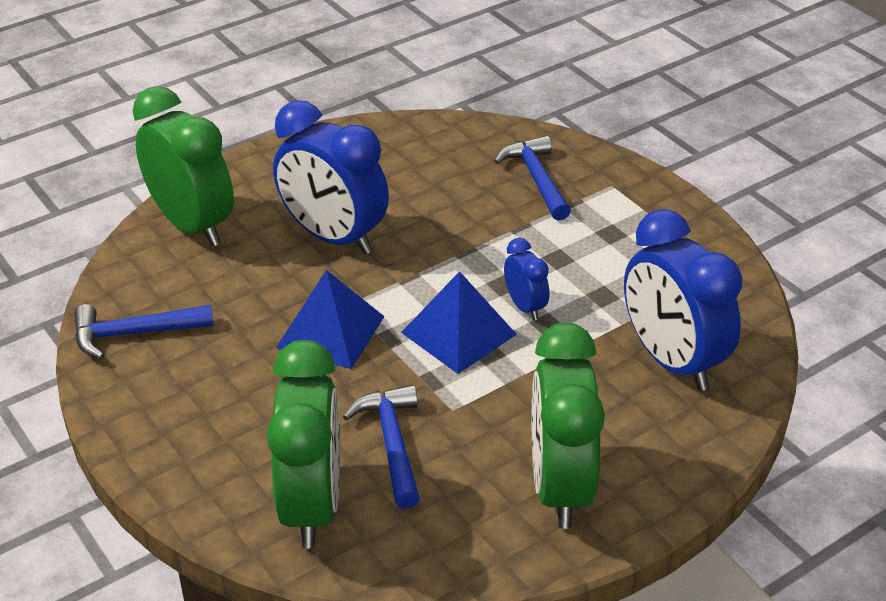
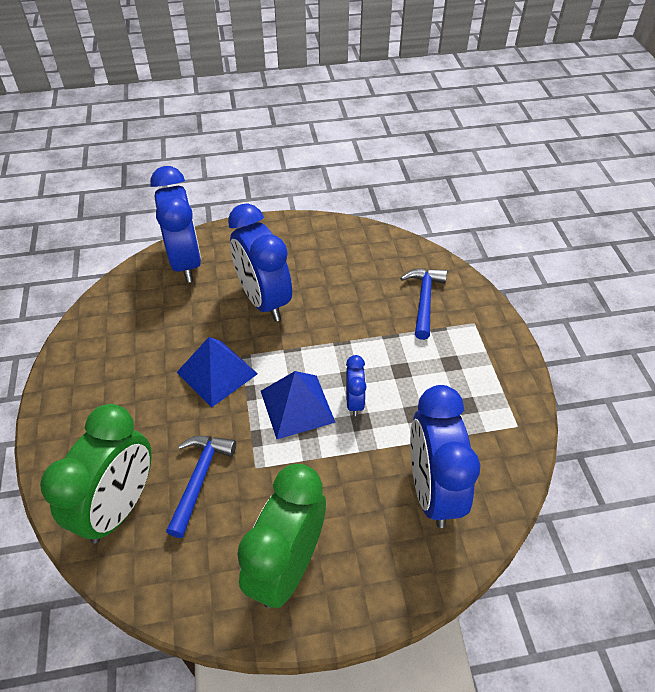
camera: 25 degrees right, 10 degrees up
(134, 334) = (103, 329): blue hammer -> none
(192, 225) = (186, 262): green clock -> blue clock

